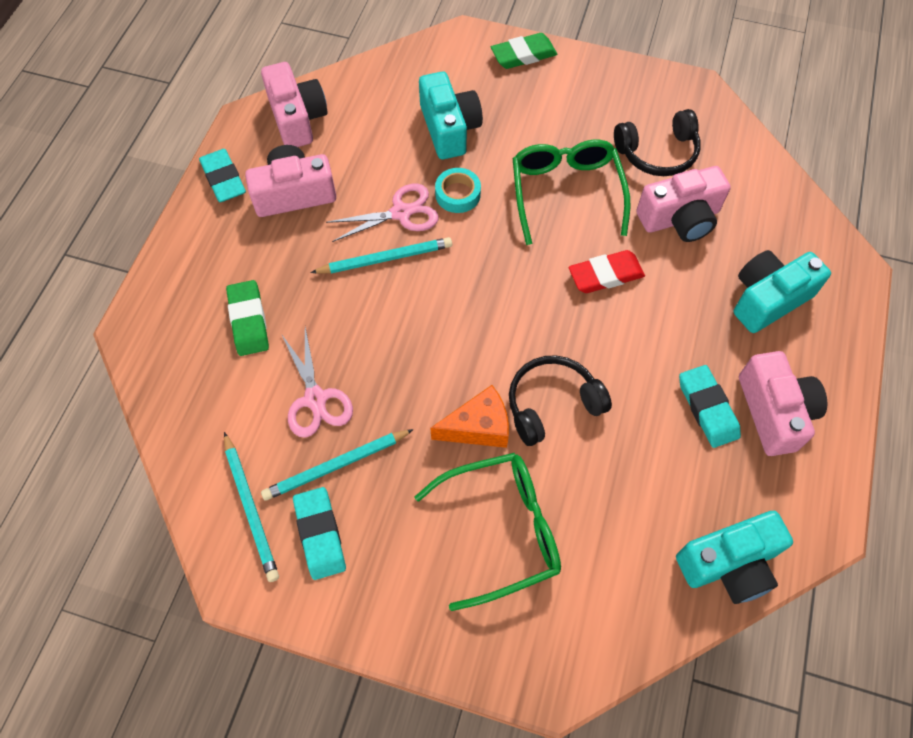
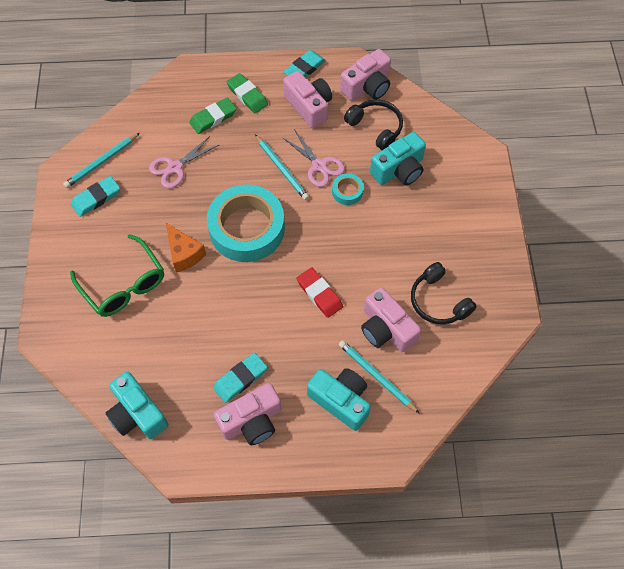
camera: 70 degrees right, 0 degrees up
(336, 466) = (138, 192): turquoise pencil -> turquoise pencil (376, 377)
(468, 331) = (247, 228): none -> turquoise tape
(523, 55) = (487, 193): green eraser -> green eraser (247, 95)
(552, 404) = (213, 288): black headphones -> black headphones (376, 128)
(566, 193) = (376, 253): green glasses -> none

